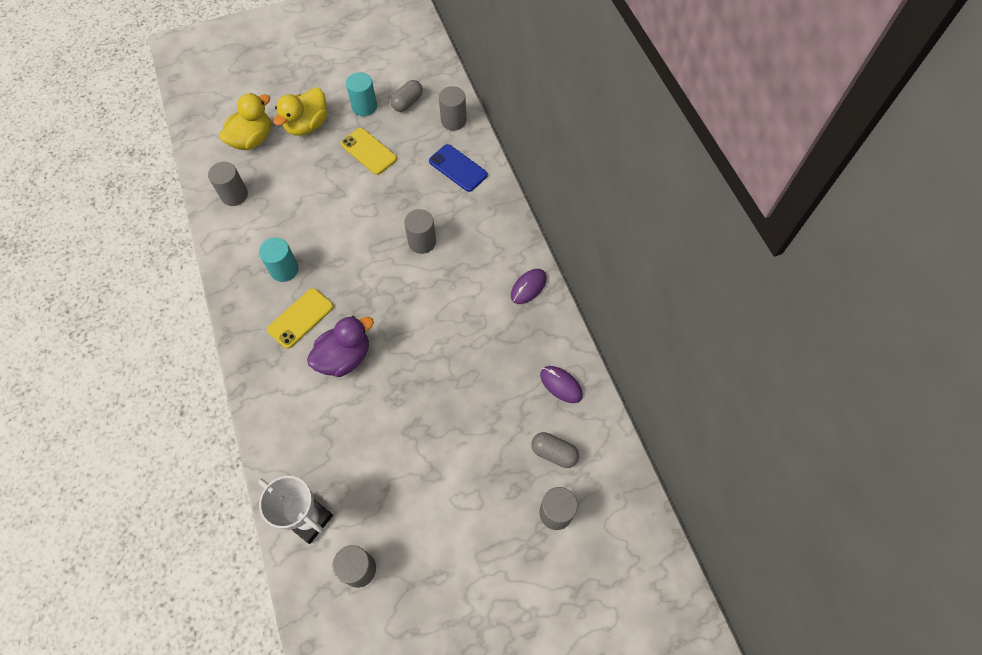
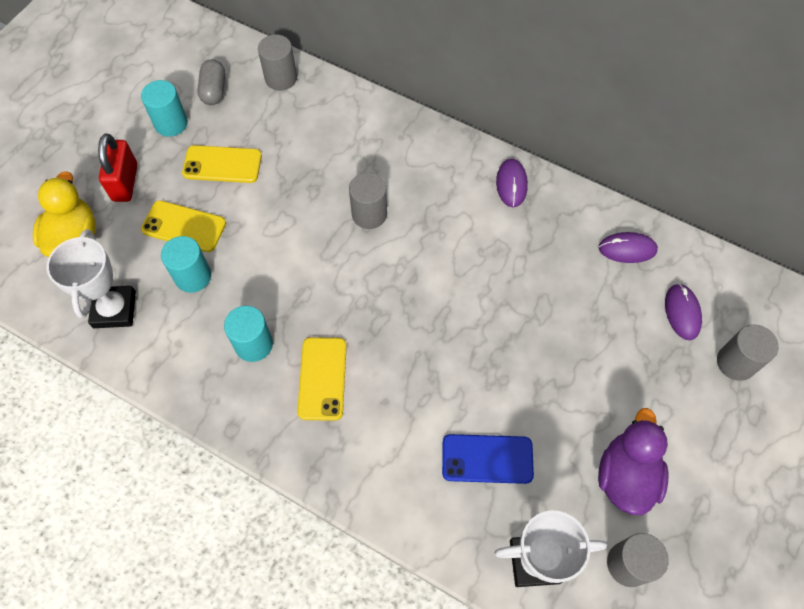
camera: 40 degrees left, 0 degrees up
(234, 195) = (114, 309): grey cylinder -> white trophy
(290, 206) = (193, 276): none -> turquoise cylinder
(307, 125) = (125, 182): yellow duck -> red padlock
(313, 173) = (184, 226): none -> yellow phone
(344, 357) = (407, 381): purple duck -> purple duck (626, 476)
(458, 168) = (332, 120): blue phone -> blue phone (487, 459)
(554, 453) = (682, 312): grey capsule -> purple mouse

